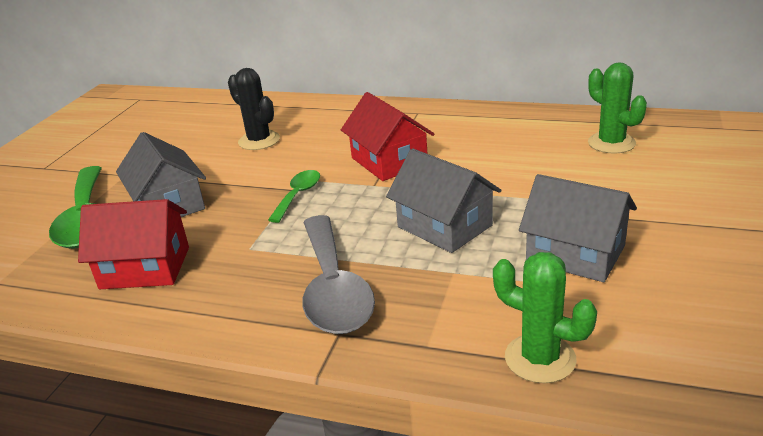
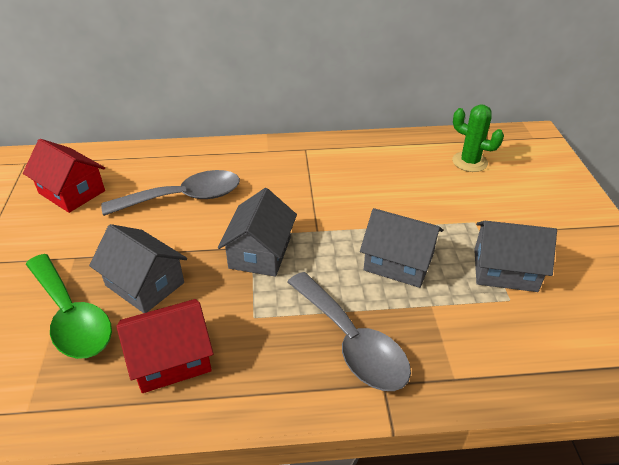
camera: 25 degrees left, 10 degrees up
(259, 141) = (184, 198): black cactus -> grey spoon
(298, 195) = (260, 252): green spoon -> grey house
(389, 161) = (314, 204): red house -> red house (72, 192)
(540, 358) = (536, 369): green cactus -> none

